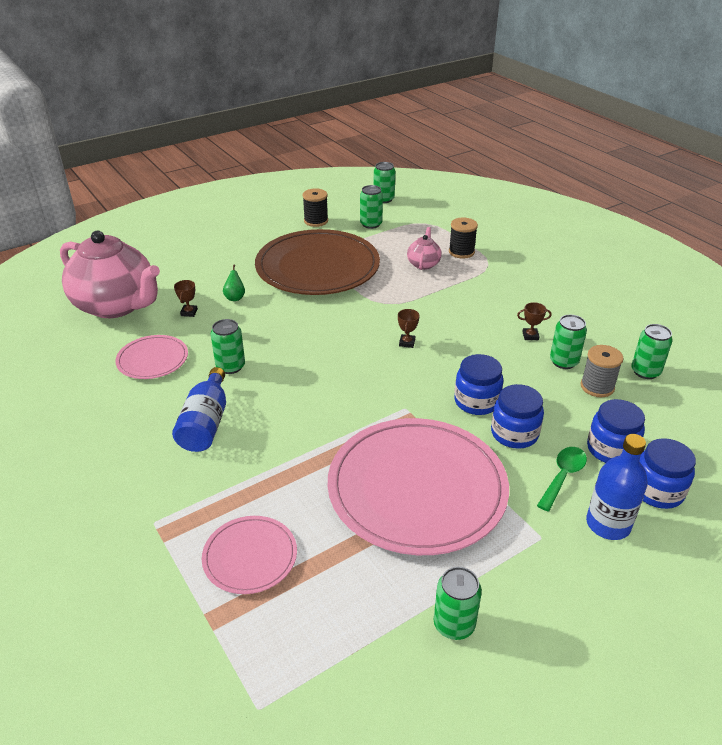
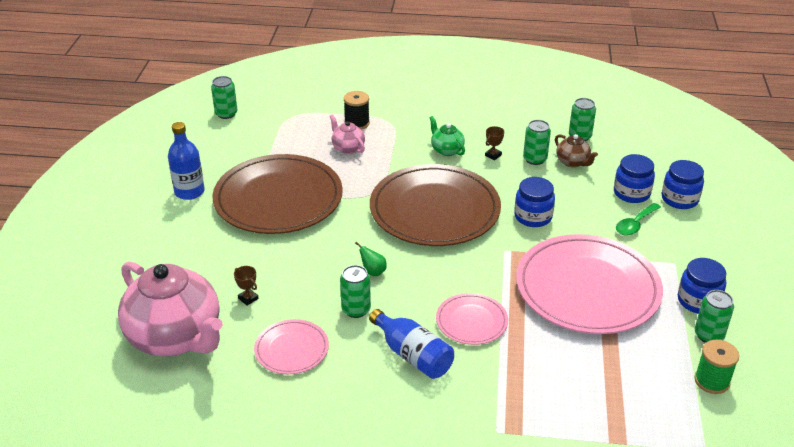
camera: 50 degrees left, 0 degrees up
(116, 306) = (176, 337): pink teapot -> pink teapot turned 60 degrees clockwise
(235, 298) = (261, 263): green pear -> green pear (373, 272)
(250, 557) = (577, 396): pink plate -> pink plate (471, 321)
(316, 221) = (206, 164): black spool -> none
(371, 224) = (254, 140): green can -> none
(378, 663) = (712, 381): none -> green spool
(407, 343) = (434, 210): brown trophy -> brown plate
(497, 309) = (446, 150): none -> green teapot
(514, 433) = (579, 220): blue jar -> blue jar (698, 301)
(563, 476) = (635, 224): green spoon -> green spoon turned 120 degrees counterclockwise
(597, 387) = (573, 162): grey spool -> brown teapot
(608, 524) = (687, 233): blue bottle -> blue bottle (189, 192)

